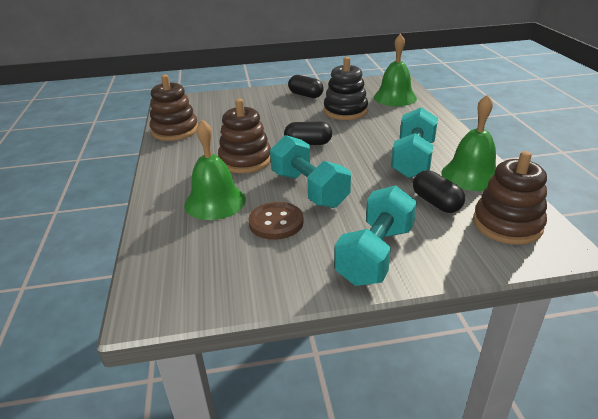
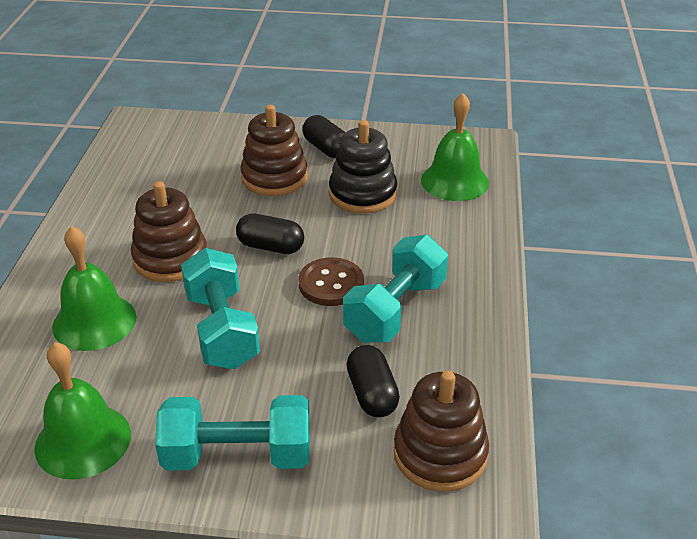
camera: 15 degrees right, 5 degrees up
(175, 130) = (109, 182): brown stacking toy -> brown stacking toy (274, 177)
(276, 222) = (149, 374): brown button -> brown button (331, 284)
(375, 254) = (238, 455): turquoise dumbbell -> turquoise dumbbell turned 45 degrees clockwise
(471, 175) = (456, 358): green bell -> green bell (83, 441)

